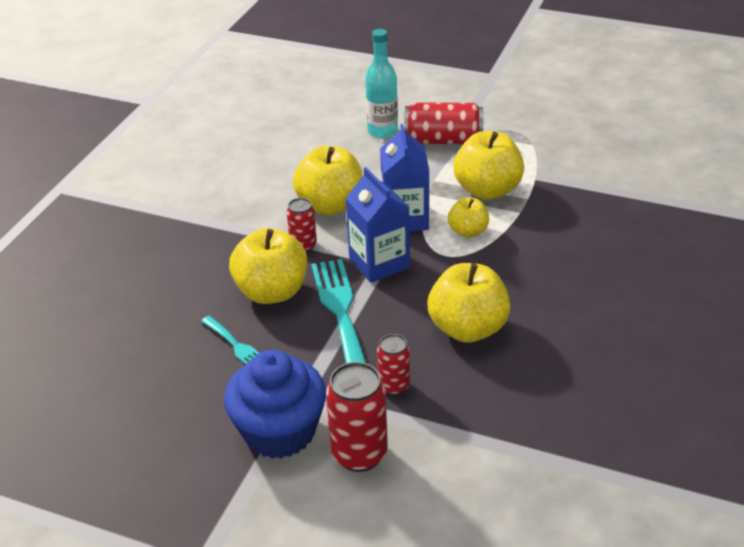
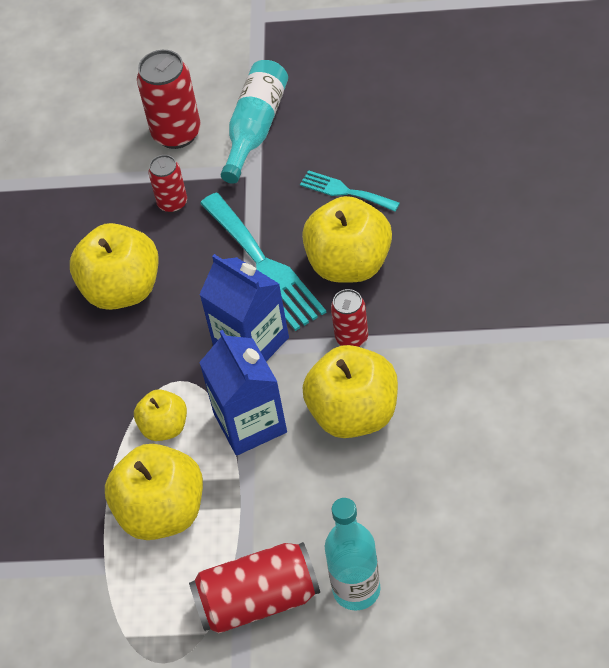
camera: 165 degrees right, 15 degrees up
(279, 431) = (255, 128): blue cupcake -> turquoise bottle

